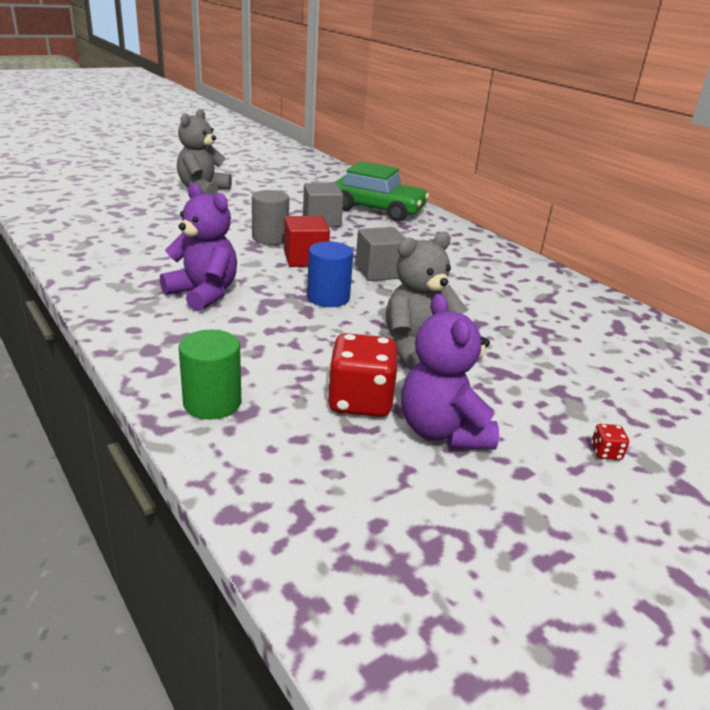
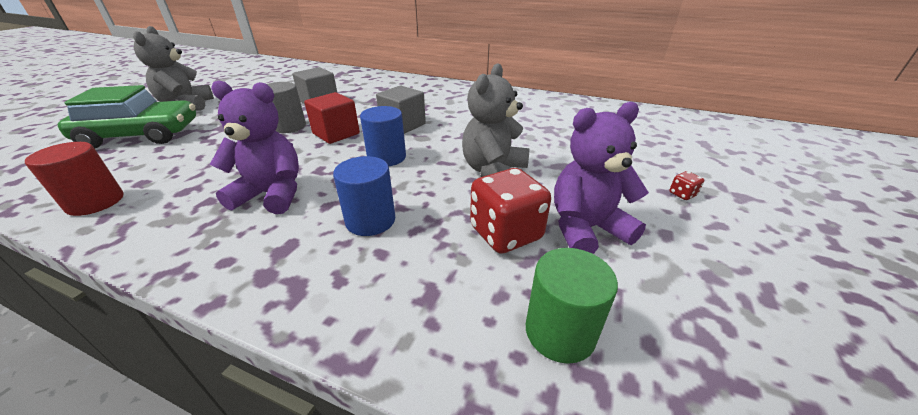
camera: 30 degrees left, 5 degrees up
(85, 254) = (95, 202): none -> red cylinder
(212, 403) = (387, 303): green cylinder -> green cylinder (560, 332)
(258, 344) = (370, 220): none -> blue cylinder
(377, 209) = (353, 83): green car -> green car (141, 135)
(442, 431) = (586, 229): purple teddy bear -> purple teddy bear turned 120 degrees clockwise

